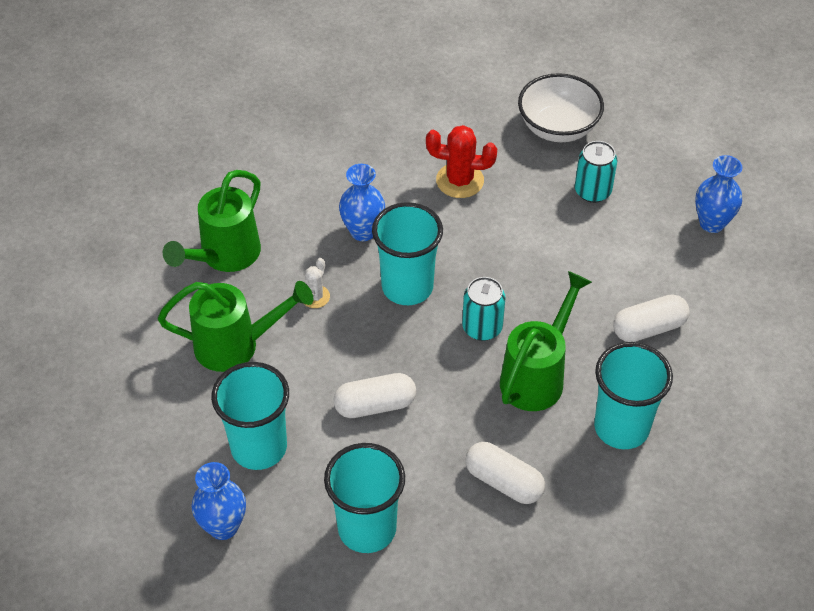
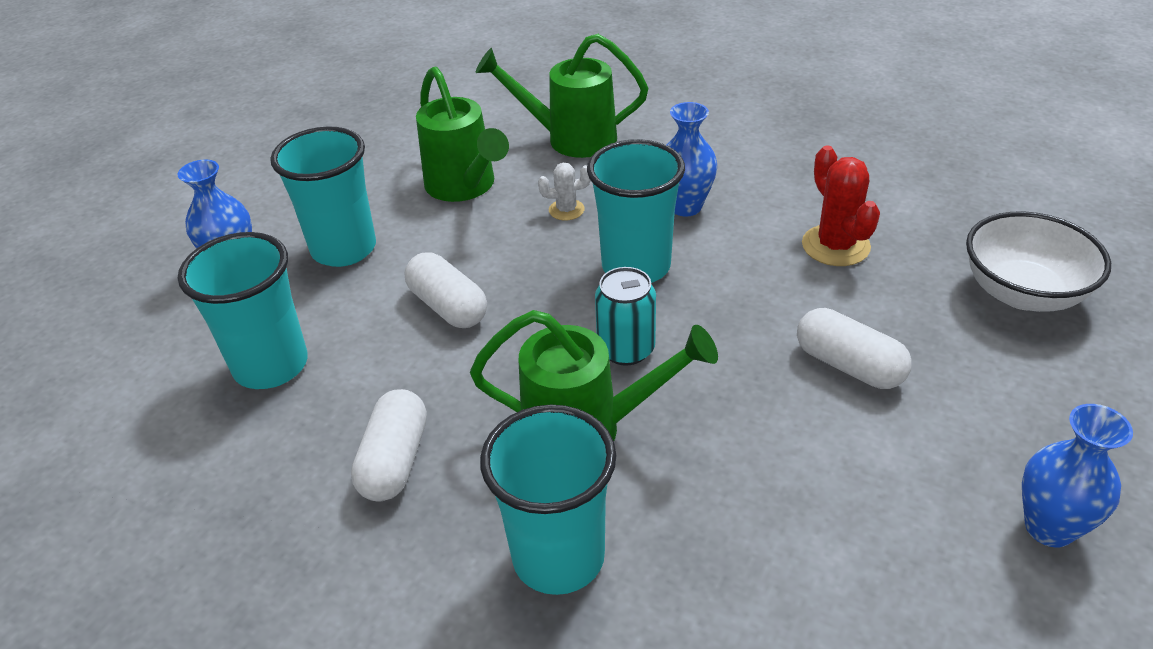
camera: 65 degrees right, 10 degrees down
(592, 191) = (953, 366): turquoise can -> none
(649, 328) = (766, 522): white capsule -> white capsule (849, 365)

